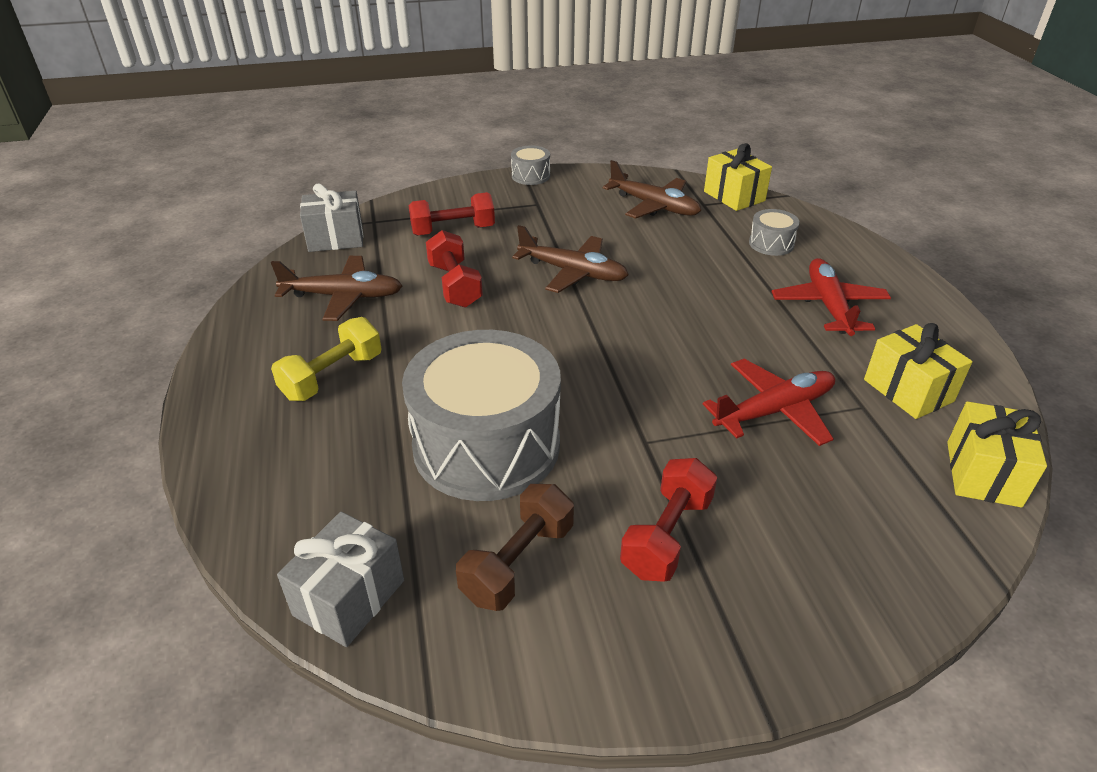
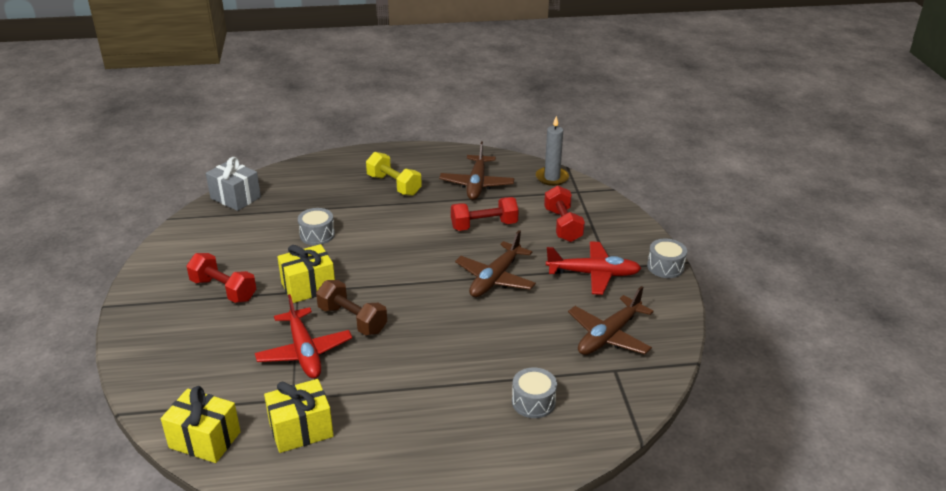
camera: 95 degrees right, 5 degrees down
(336, 239) = (552, 178): grey gift -> grey candle
(486, 445) = (317, 235): grey drum -> grey drum, size x0.42
(518, 563) = (231, 242): brown dumbbell -> brown dumbbell (352, 320)
(734, 196) = (633, 395): yellow gift -> yellow gift (308, 287)
(828, 306) = (423, 414): red plane -> red plane (593, 274)

